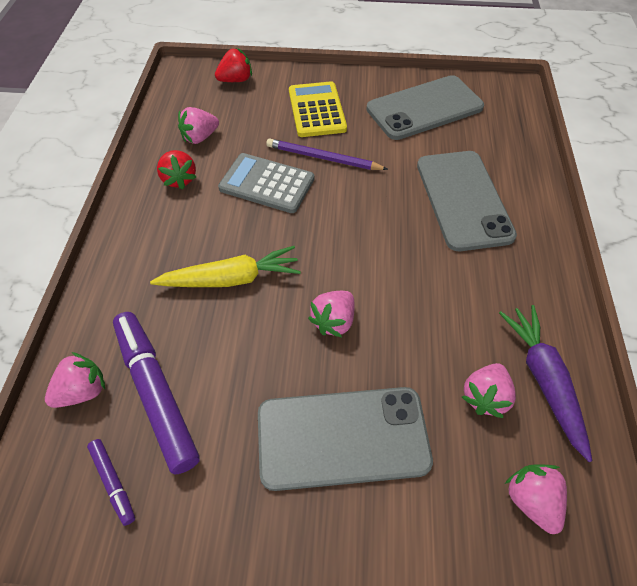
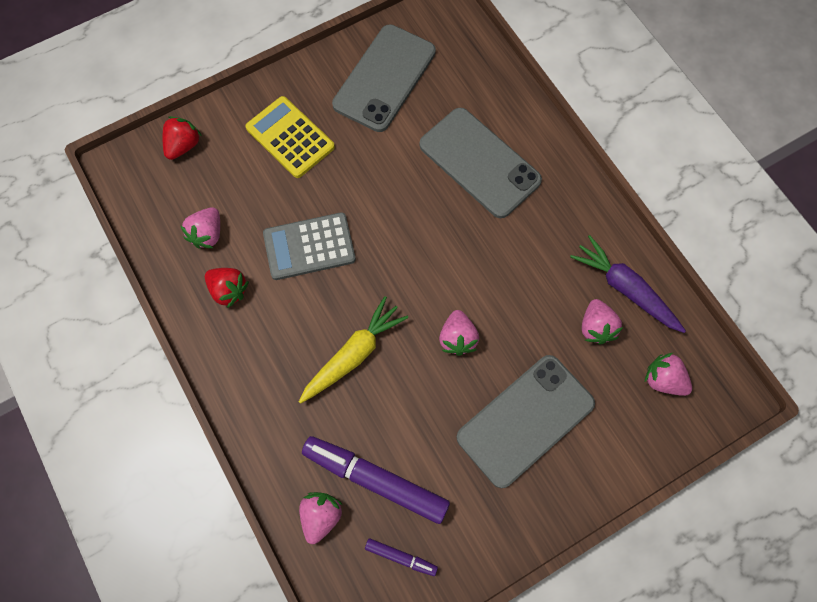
camera: 35 degrees left, 15 degrees up
(323, 158) = (336, 189): purple pencil -> none

